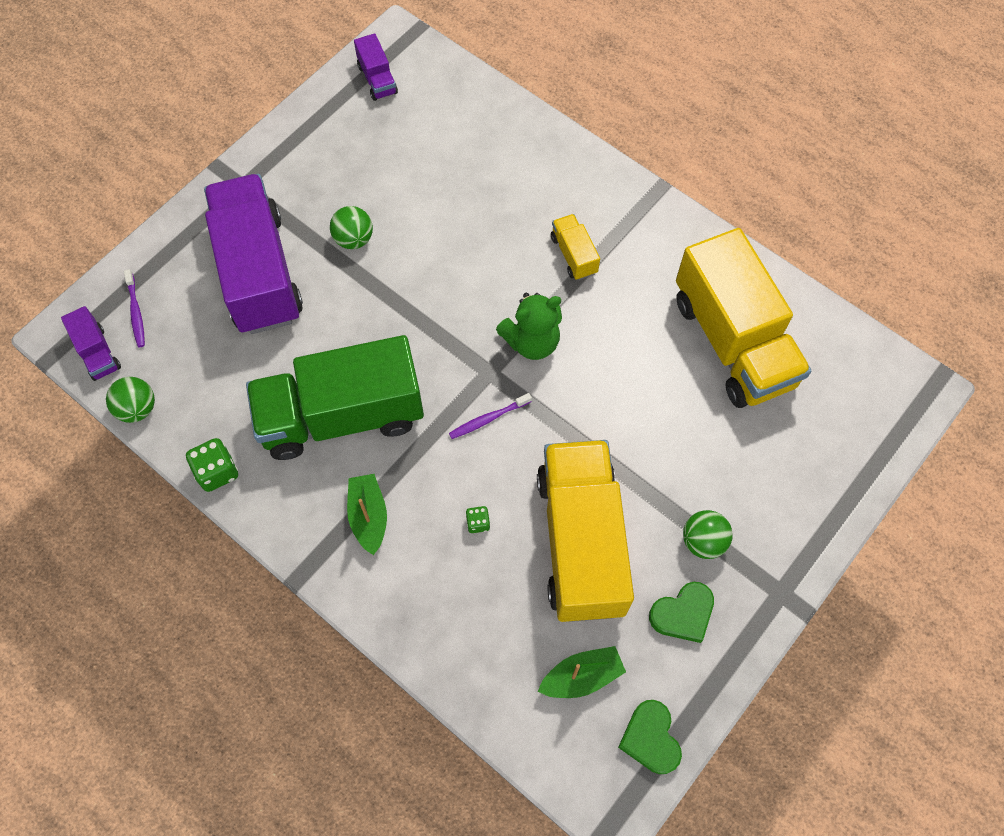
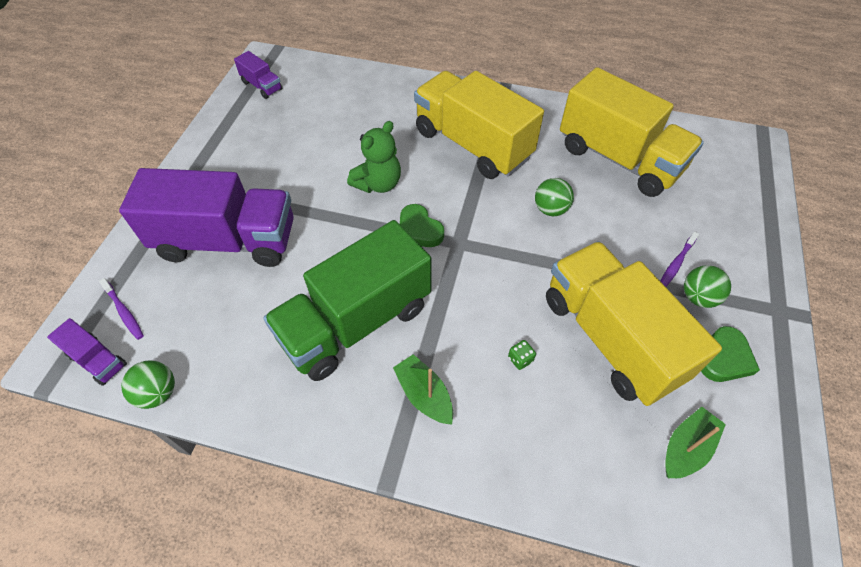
camera: 25 degrees left, 10 degrees down
(217, 472) = (262, 417): green dice -> none
(259, 272) = (227, 241): purple truck -> purple truck turned 135 degrees clockwise
(354, 239) = (297, 190): green ball -> green ball (550, 209)
(488, 419) = (479, 276): purple toothbrush -> purple toothbrush (676, 264)
(532, 341) = (478, 210): green teddy bear -> green teddy bear (378, 184)
(574, 255) = (472, 144): yellow truck -> yellow truck, size x2.35
(650, 738) = (777, 474): green heart -> green heart (419, 230)

